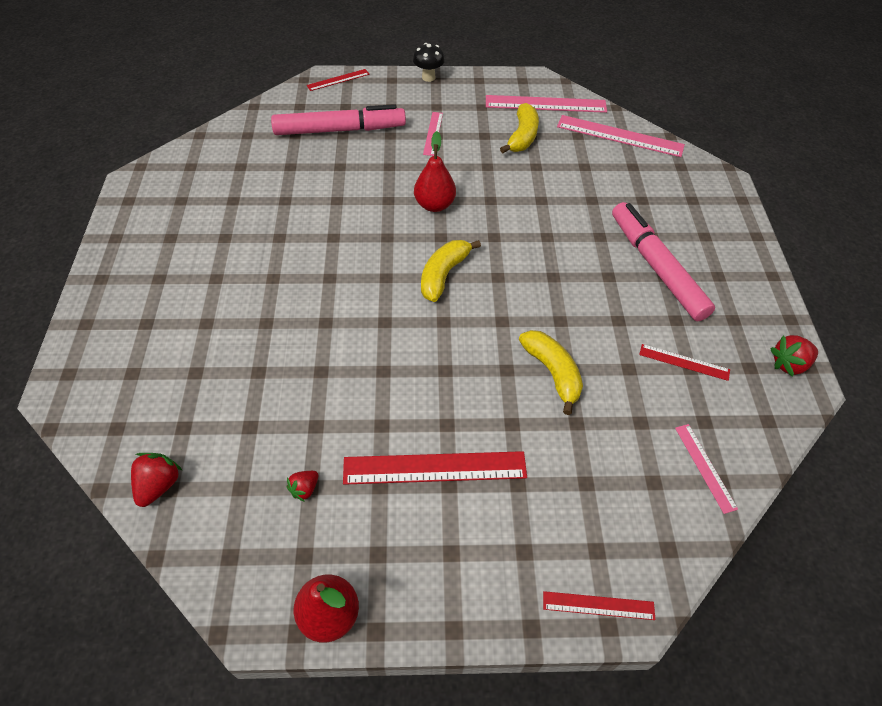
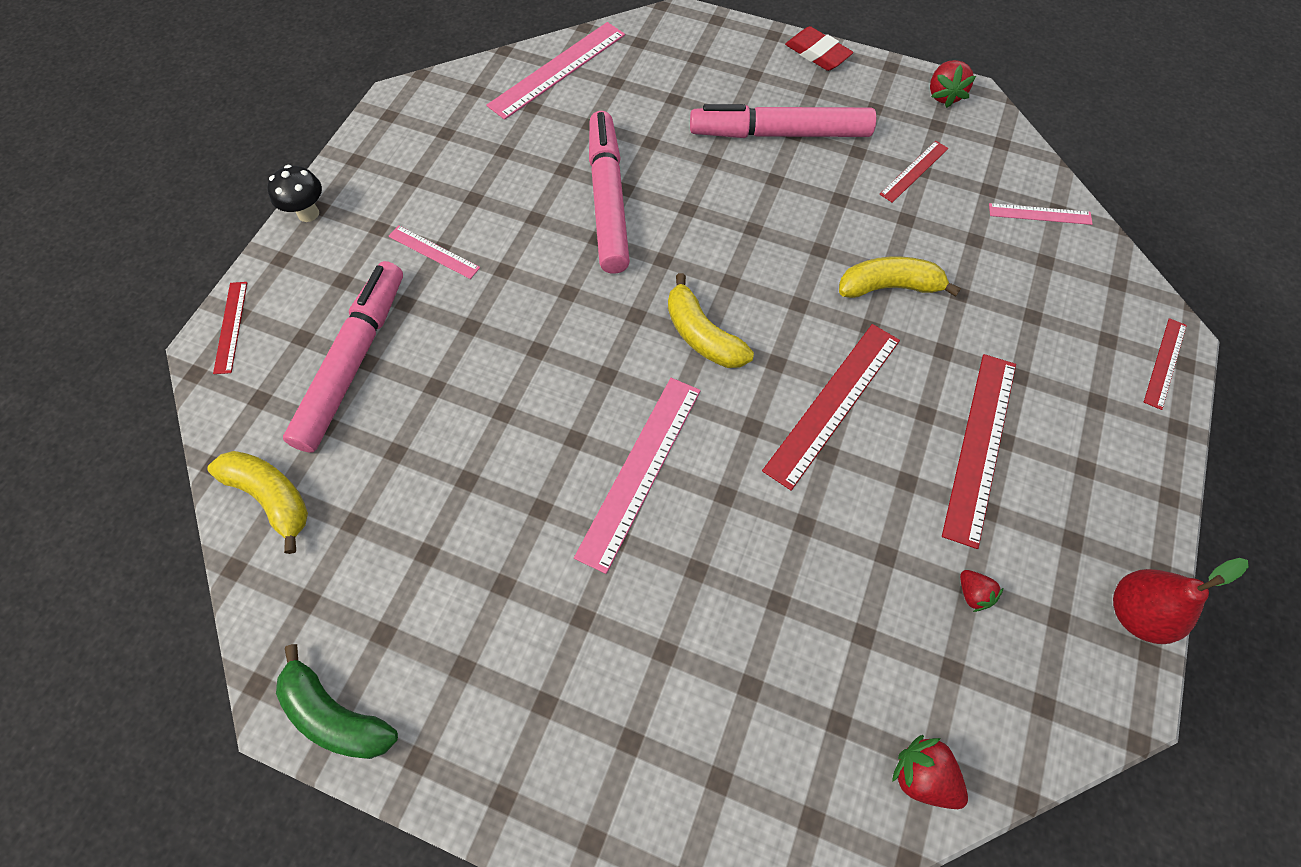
camera: 65 degrees left, 10 degrees up
(132, 199) = (336, 715): none -> green banana
(426, 363) = (833, 403): none -> red ruler
(434, 205) = (575, 301): red pear -> none
(522, 136) = (501, 160): yellow banana -> yellow banana (271, 497)
(525, 195) = (608, 200): none -> pink marker
(545, 104) = (453, 112): pink ruler -> pink ruler (640, 470)
(761, 267) = (817, 53): none -> red eraser

